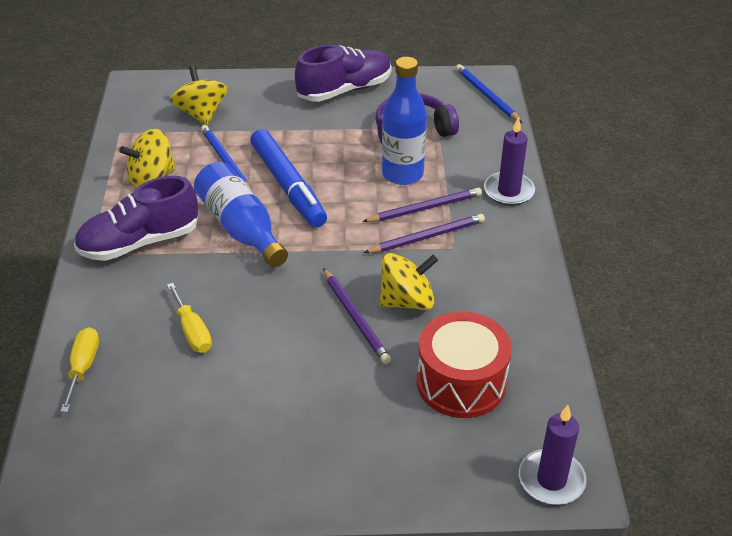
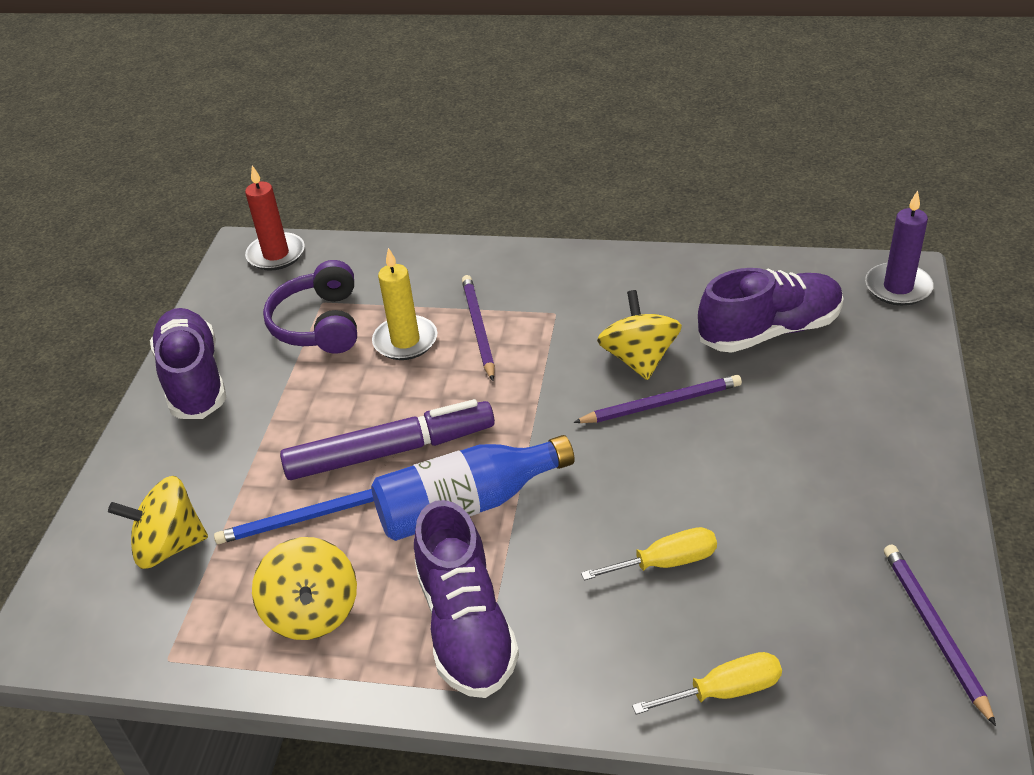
camera: 75 degrees left, 0 degrees up
(83, 367) = (724, 691): yellow screwdriver -> yellow screwdriver turned 150 degrees clockwise
(288, 186) = (390, 451): blue marker -> purple marker
(402, 174) = (405, 341): blue bottle -> yellow candle
(427, 237) = (531, 332): purple pencil -> purple pencil (934, 630)
(461, 382) = (769, 331): red drum -> purple shoe
(486, 95) = (276, 254): blue pencil -> red candle
(508, 191) = (468, 260): purple candle -> none

